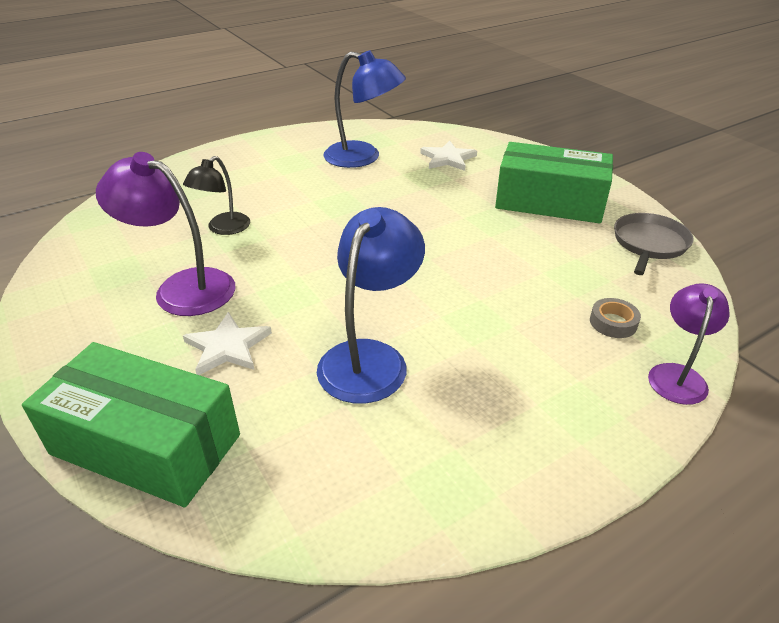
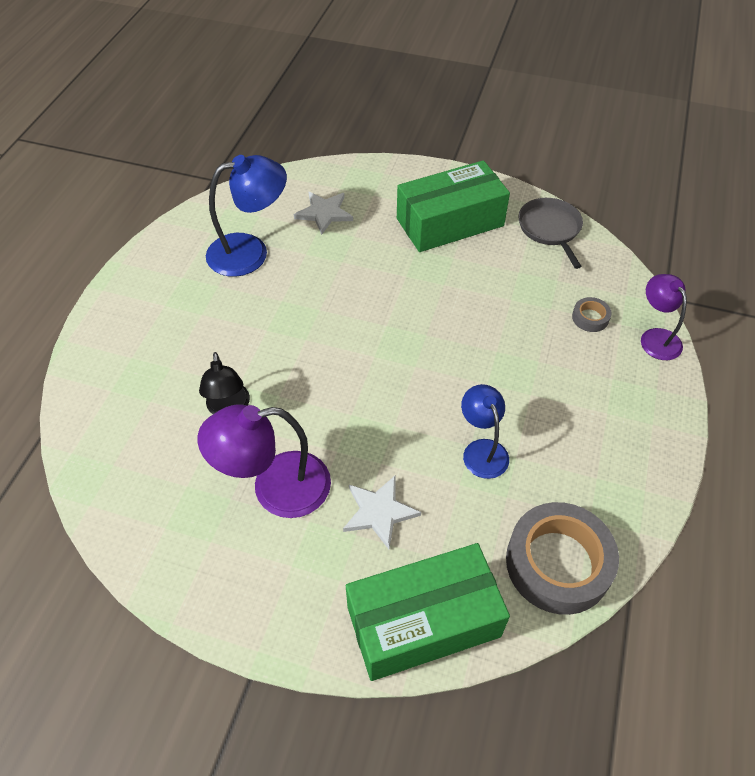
camera: 40 degrees left, 15 degrees up
(319, 490) = (558, 563): none -> grey tape
(370, 358) = (482, 450): blue lamp -> blue lamp, size x0.62

